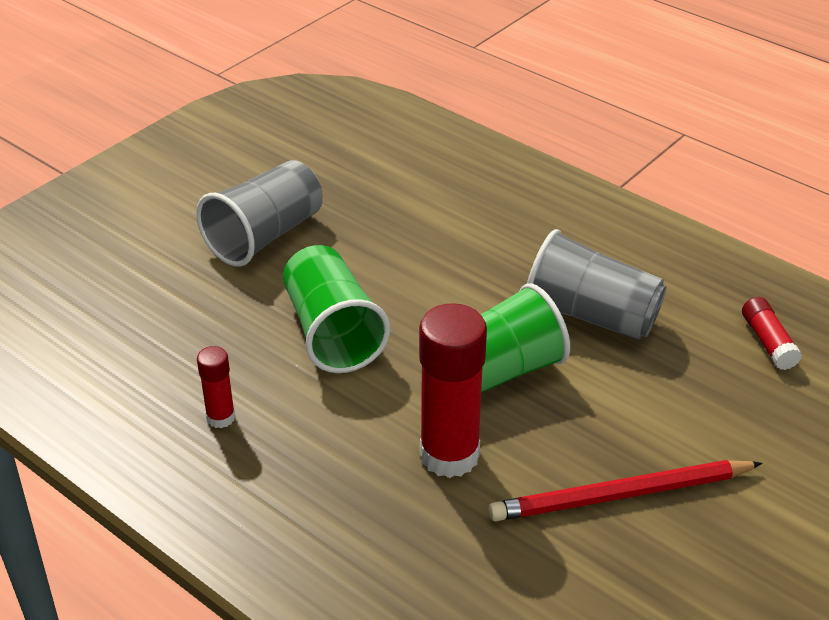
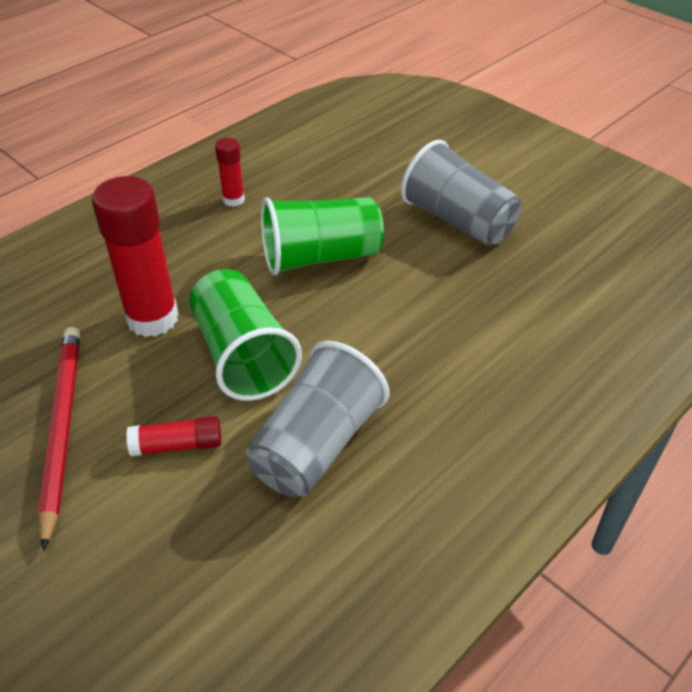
camera: 95 degrees right, 5 degrees up
(768, 342) = (240, 621): red glue stick -> red glue stick (177, 445)

